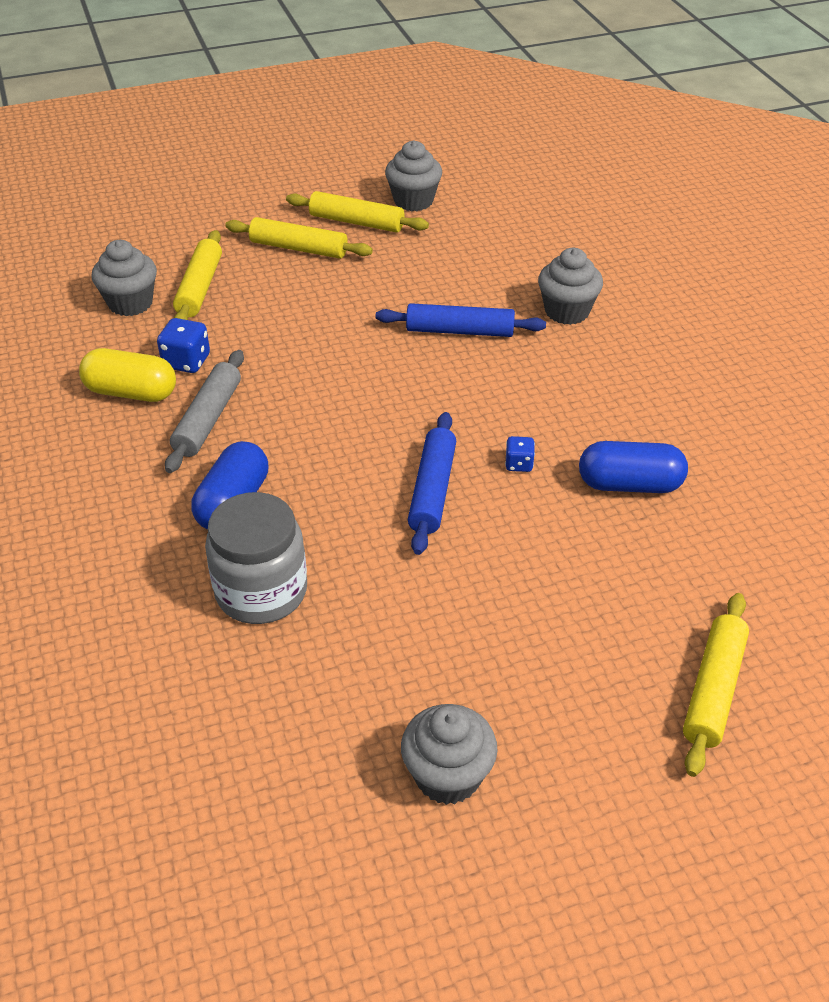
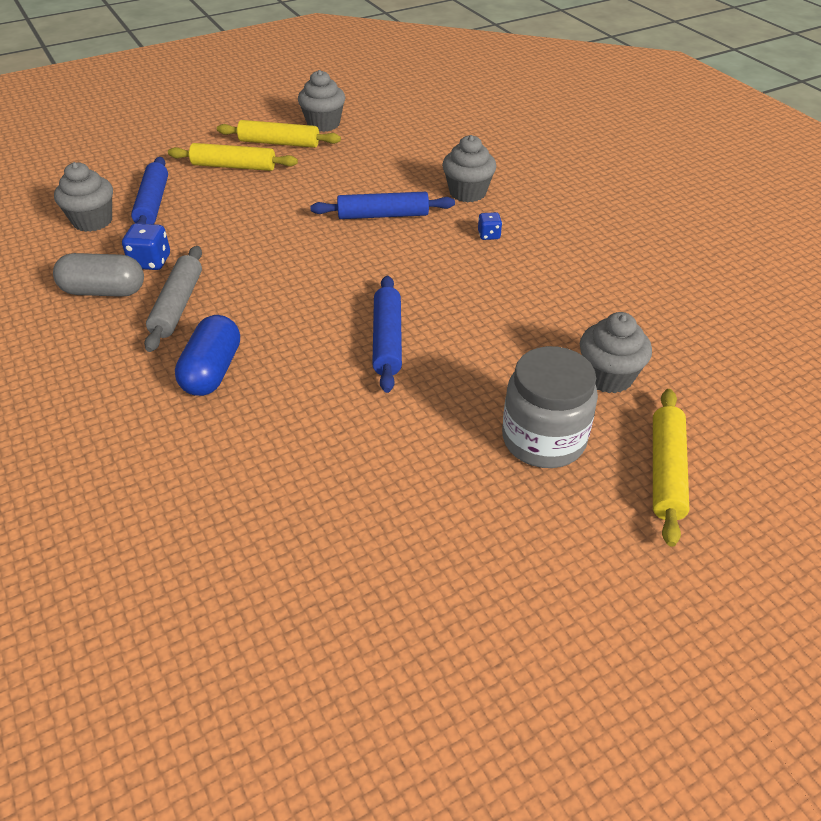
camera: 10 degrees left, 0 degrees up
(131, 392) = (104, 291): yellow capsule -> grey capsule
(200, 288) = (153, 203): yellow rolling pin -> blue rolling pin
(261, 591) = (251, 442): grey jar -> grey jar (543, 439)
(447, 776) = (454, 579): grey cupcake -> grey cupcake (608, 377)
(519, 464) = (456, 311): blue dice -> blue dice (489, 235)
(629, 484) = (552, 317): blue capsule -> none

